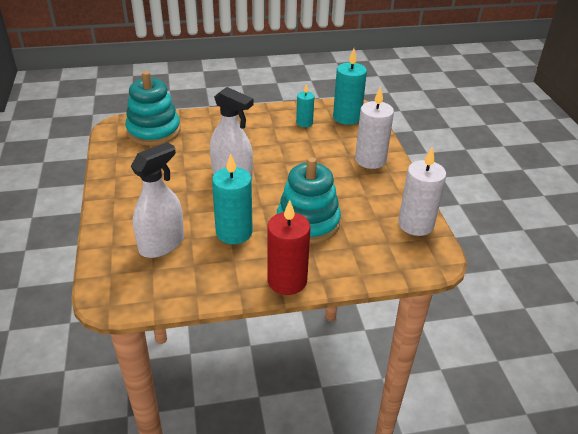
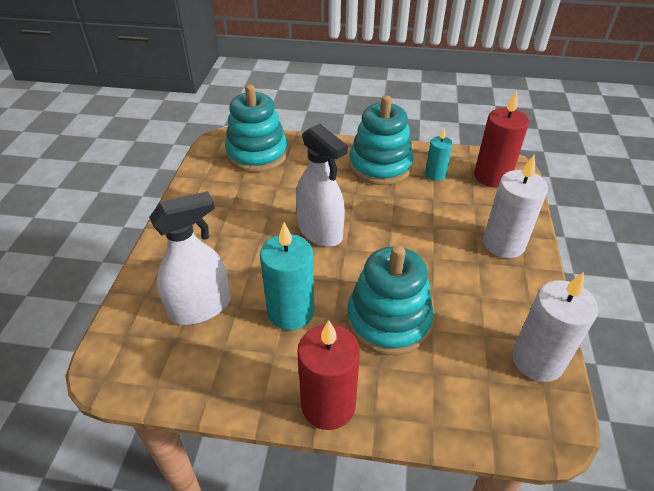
camera: 20 degrees right, 5 degrees up
(259, 124) = (380, 166): none -> turquoise stacking toy
(347, 117) = (492, 177): turquoise candle -> red candle

